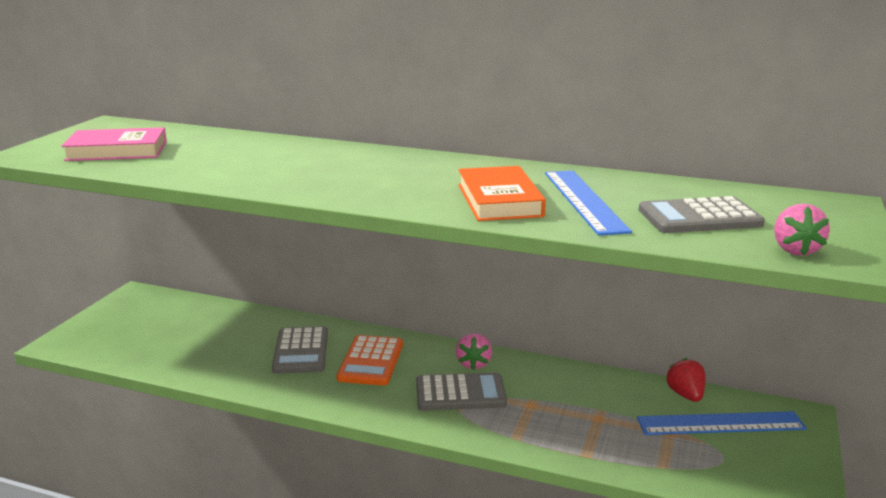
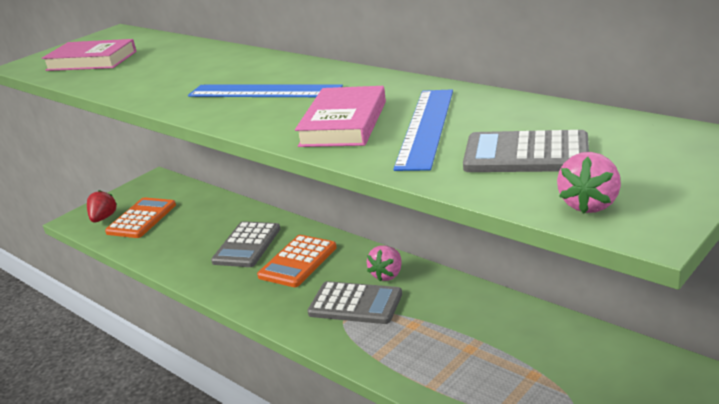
camera: 25 degrees right, 5 degrees up
(149, 336) = (141, 219): none -> orange calculator
(499, 200) = (343, 123): orange book -> pink book
(685, 395) = (580, 336): red strawberry -> red strawberry (103, 218)
(720, 423) = (597, 374): blue ruler -> blue ruler (264, 91)

